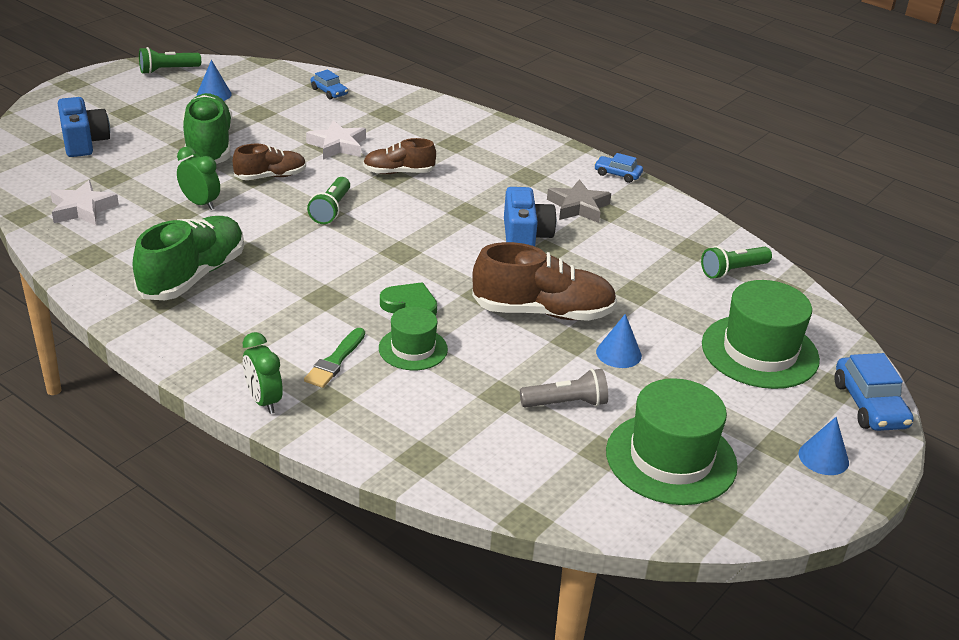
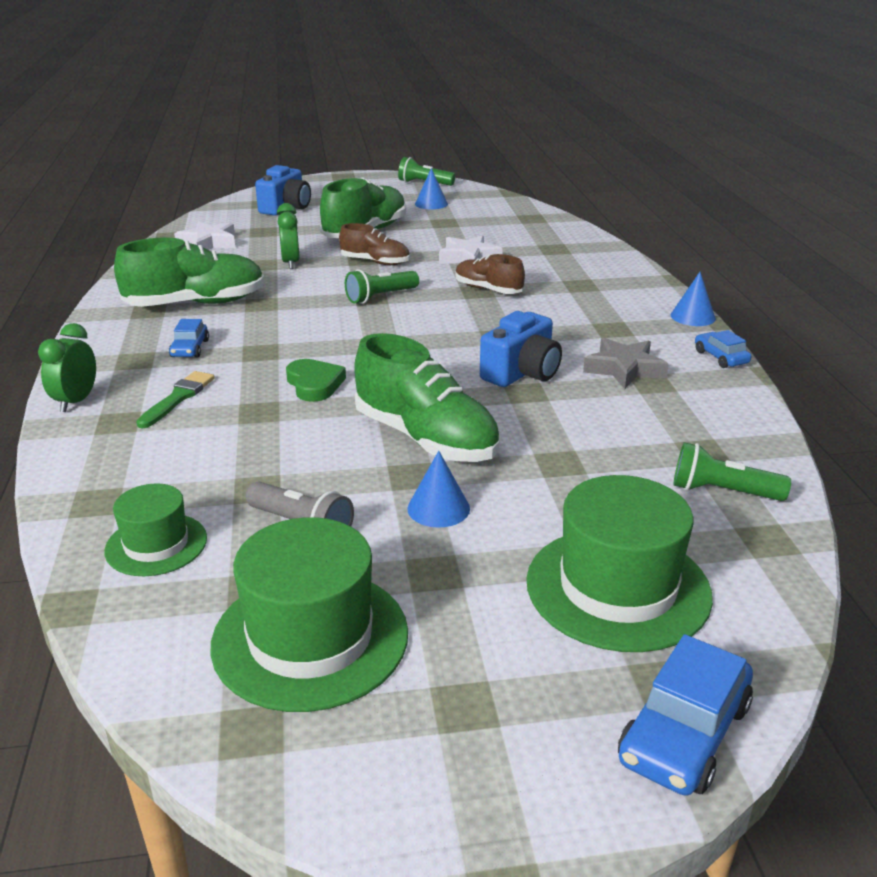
camera: 45 degrees right, 5 degrees down
(329, 92) = (529, 223): blue car -> blue car (190, 348)
(335, 361) = (178, 398): green brush -> green brush turned 135 degrees clockwise
(413, 349) = (254, 416): green hat -> green hat (156, 544)
(543, 312) = (426, 439): brown shoe -> green shoe
(823, 457) = (502, 756): blue cone -> blue cone (693, 317)

